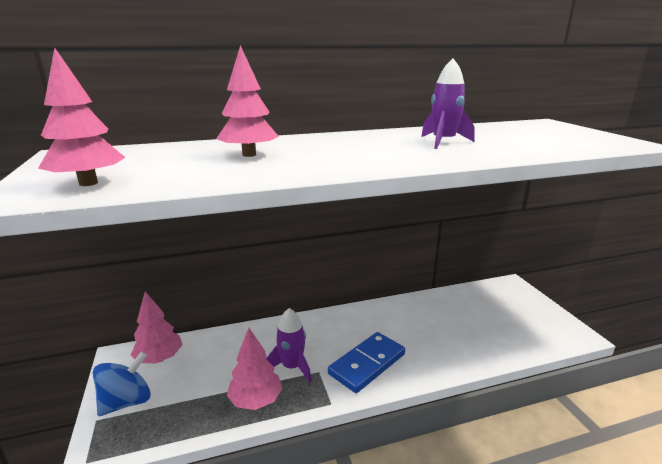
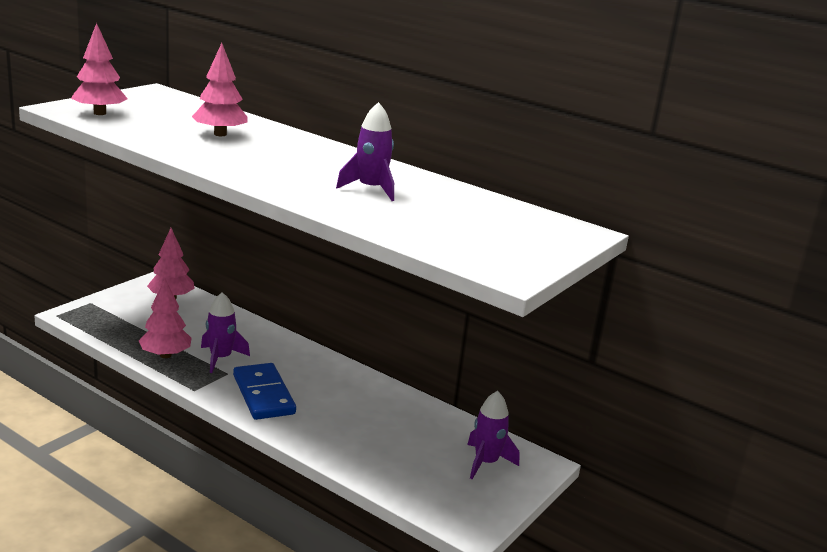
camera: 50 degrees right, 0 degrees up
(127, 401) = (116, 305): blue spinning top -> none
(367, 364) = (263, 394): blue domino -> blue domino turned 60 degrees clockwise
(504, 301) = (486, 462): none -> purple rocket

